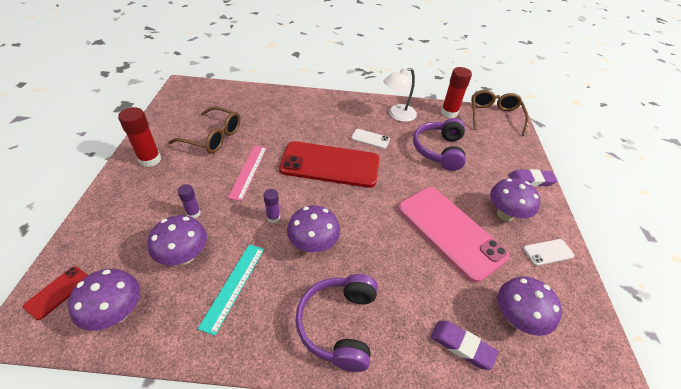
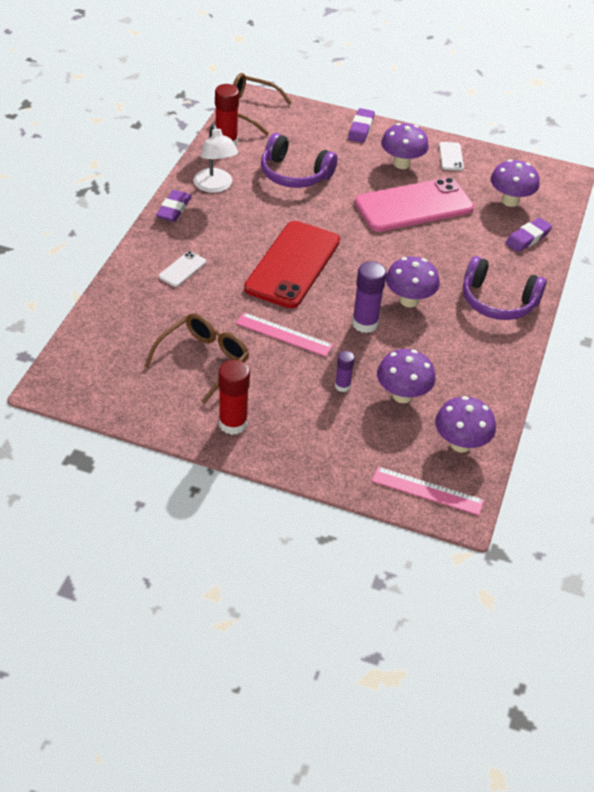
camera: 75 degrees left, 0 degrees up
(57, 292) = (427, 491): red phone -> pink ruler
(233, 286) = (445, 362): turquoise ruler -> none
(273, 217) = (365, 323): purple glue stick -> purple glue stick, size x1.76
(362, 102) = (174, 209): none -> purple eraser
(370, 139) = (255, 221): white phone -> white phone (182, 269)

